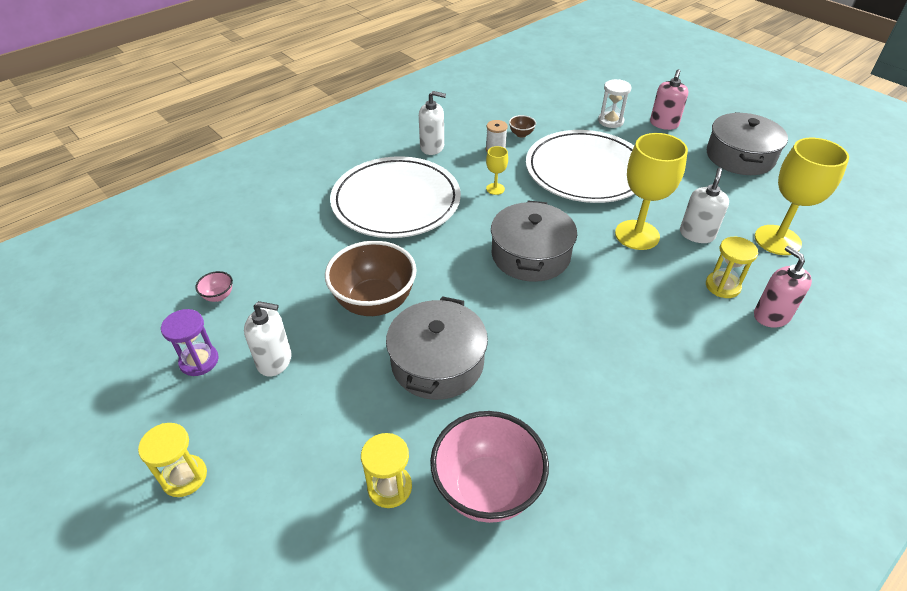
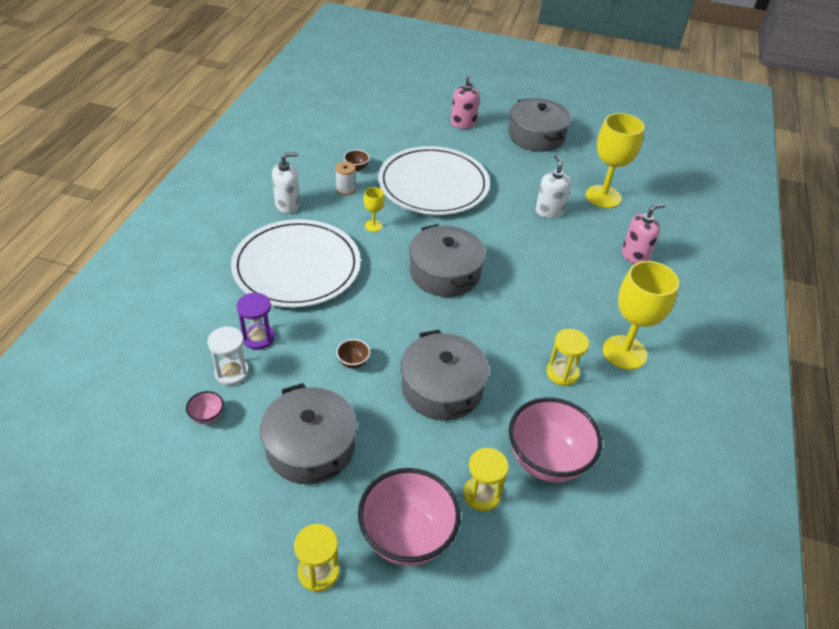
camera: 35 degrees left, 0 degrees up
(199, 361) = (242, 479): purple hourglass -> purple hourglass (258, 338)
(274, 361) = (310, 447): white soap dispenser -> grey pot
(285, 489) = (407, 537): none -> pink bowl
(374, 302) = (353, 362): brown bowl -> brown bowl, size x0.41
(610, 121) = (420, 133): white hourglass -> white hourglass (232, 372)
(637, 235) = (509, 227): yellow goblet -> yellow goblet (624, 352)
(722, 286) = (592, 246): yellow hourglass -> yellow hourglass (562, 373)
(771, 316) = (635, 256): pink soap dispenser -> pink soap dispenser turned 120 degrees clockwise

